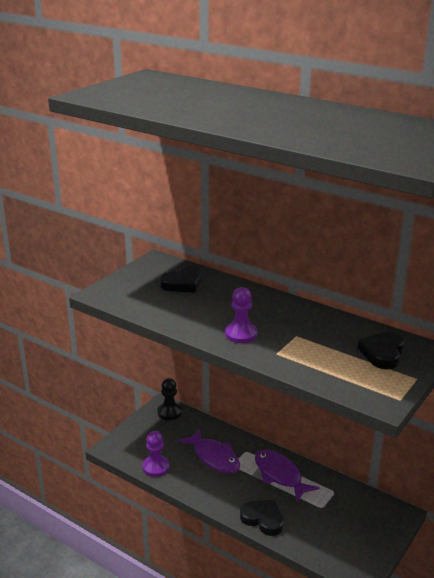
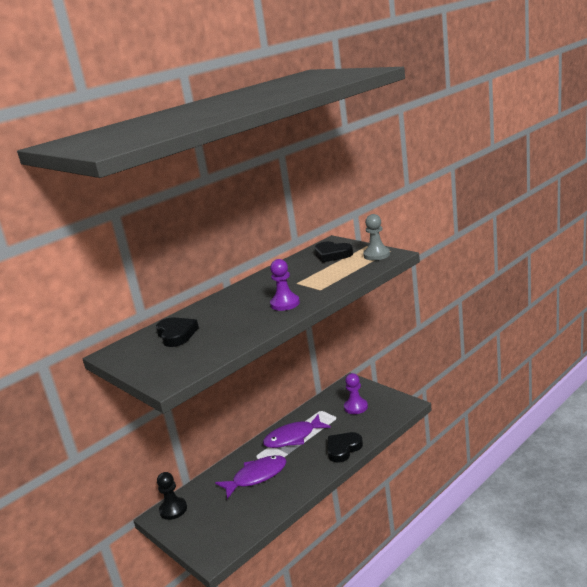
camera: 75 degrees left, 5 degrees down
(156, 467) = (257, 518): purple pawn -> purple pawn (356, 407)
(382, 388) = (376, 255): none -> grey pawn

